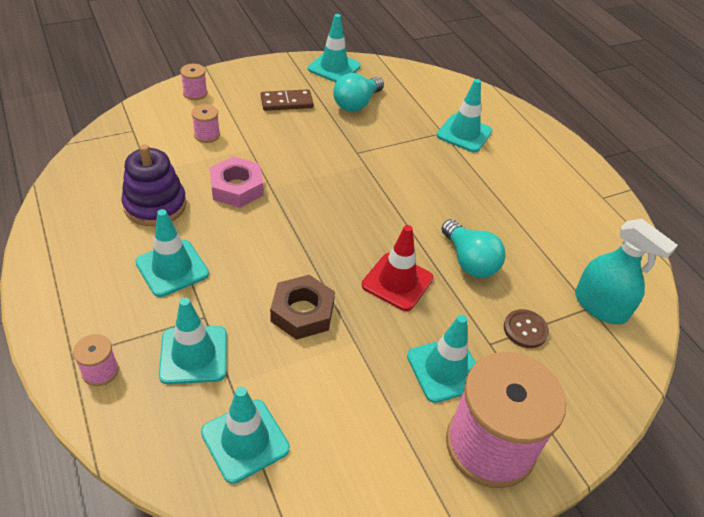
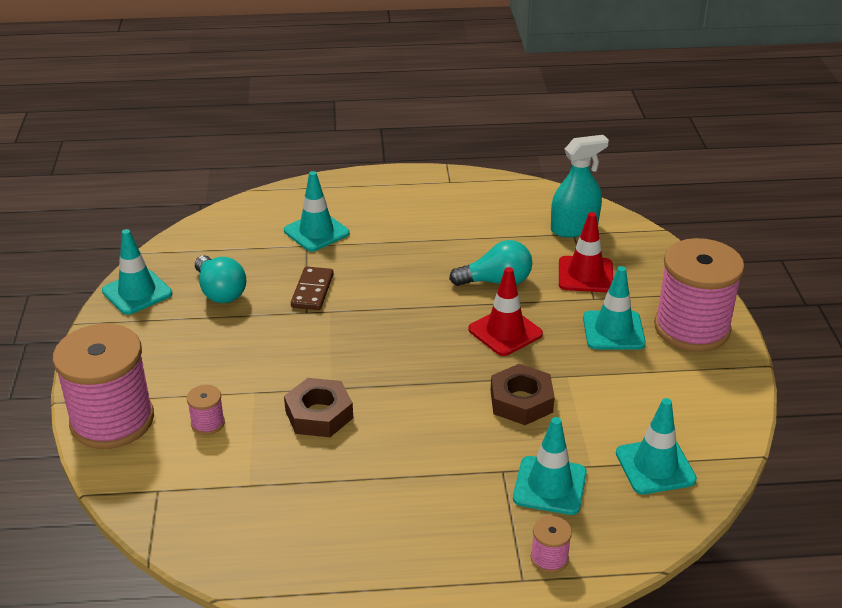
camera: 65 degrees left, 10 degrees down
(155, 205) = (316, 486): purple stacking toy -> none
(172, 268) = (425, 485): turquoise traffic cone -> none
(195, 93) = (112, 420): pink spool -> pink spool, size x2.47
(237, 188) = (319, 414): pink nut -> brown nut
(287, 102) = (183, 345): brown domino -> brown domino (312, 291)
(525, 329) = (585, 275): brown button -> red traffic cone

